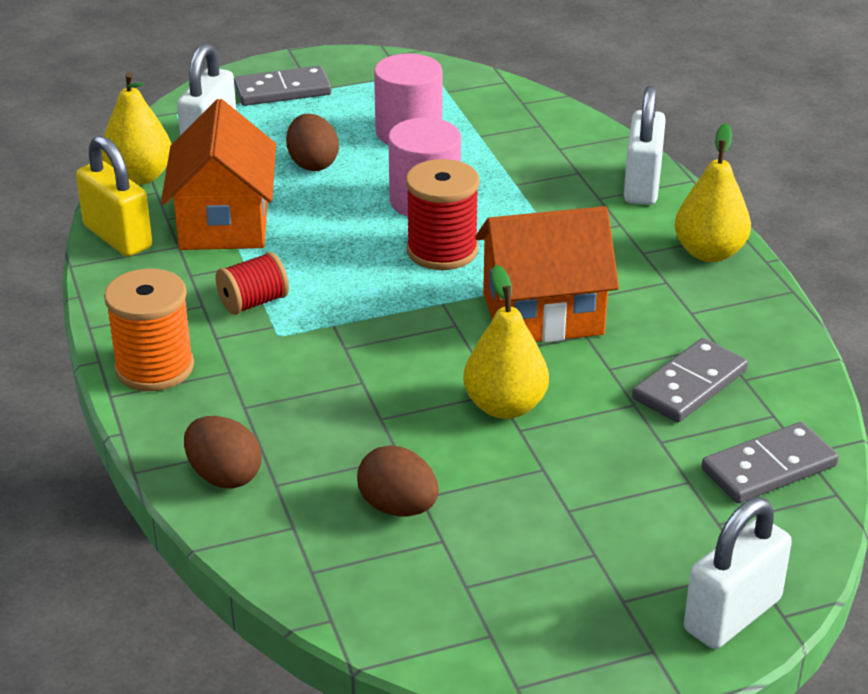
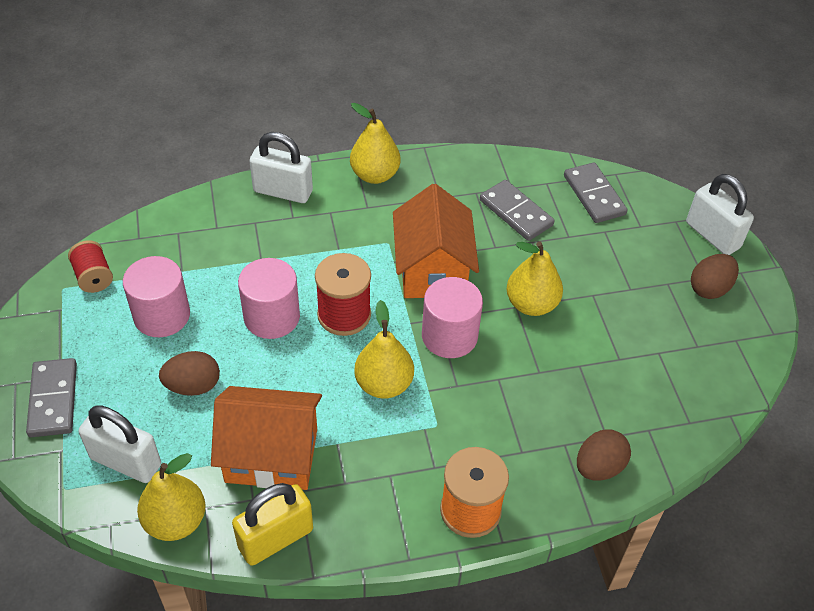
camera: 85 degrees left, 15 degrees up
(253, 302) = (392, 439): red spool -> red spool (94, 277)
(336, 290) = (384, 384): none -> yellow pear
(398, 507) = (630, 371): brown egg -> brown egg (709, 288)
(427, 336) = (449, 336): none -> pink cylinder

